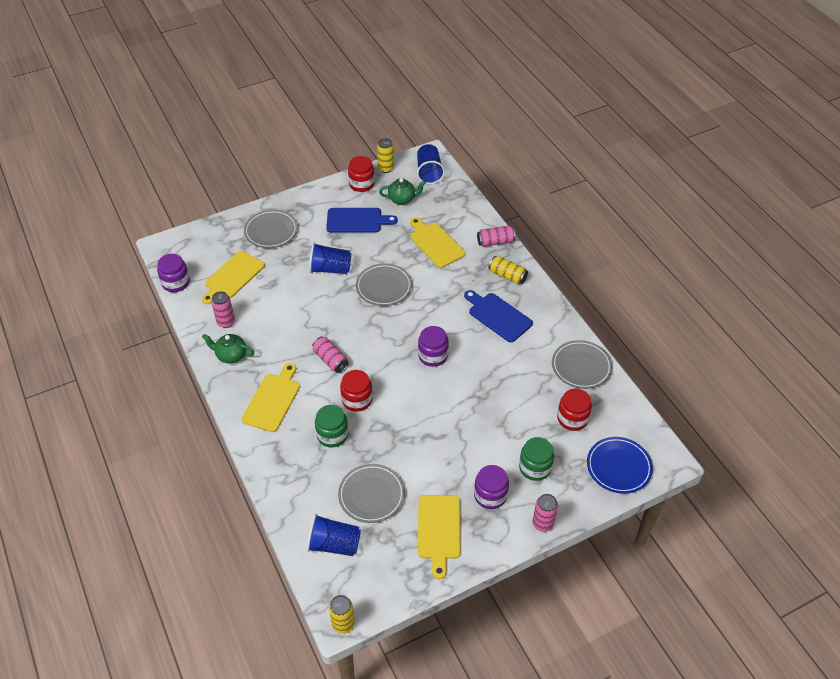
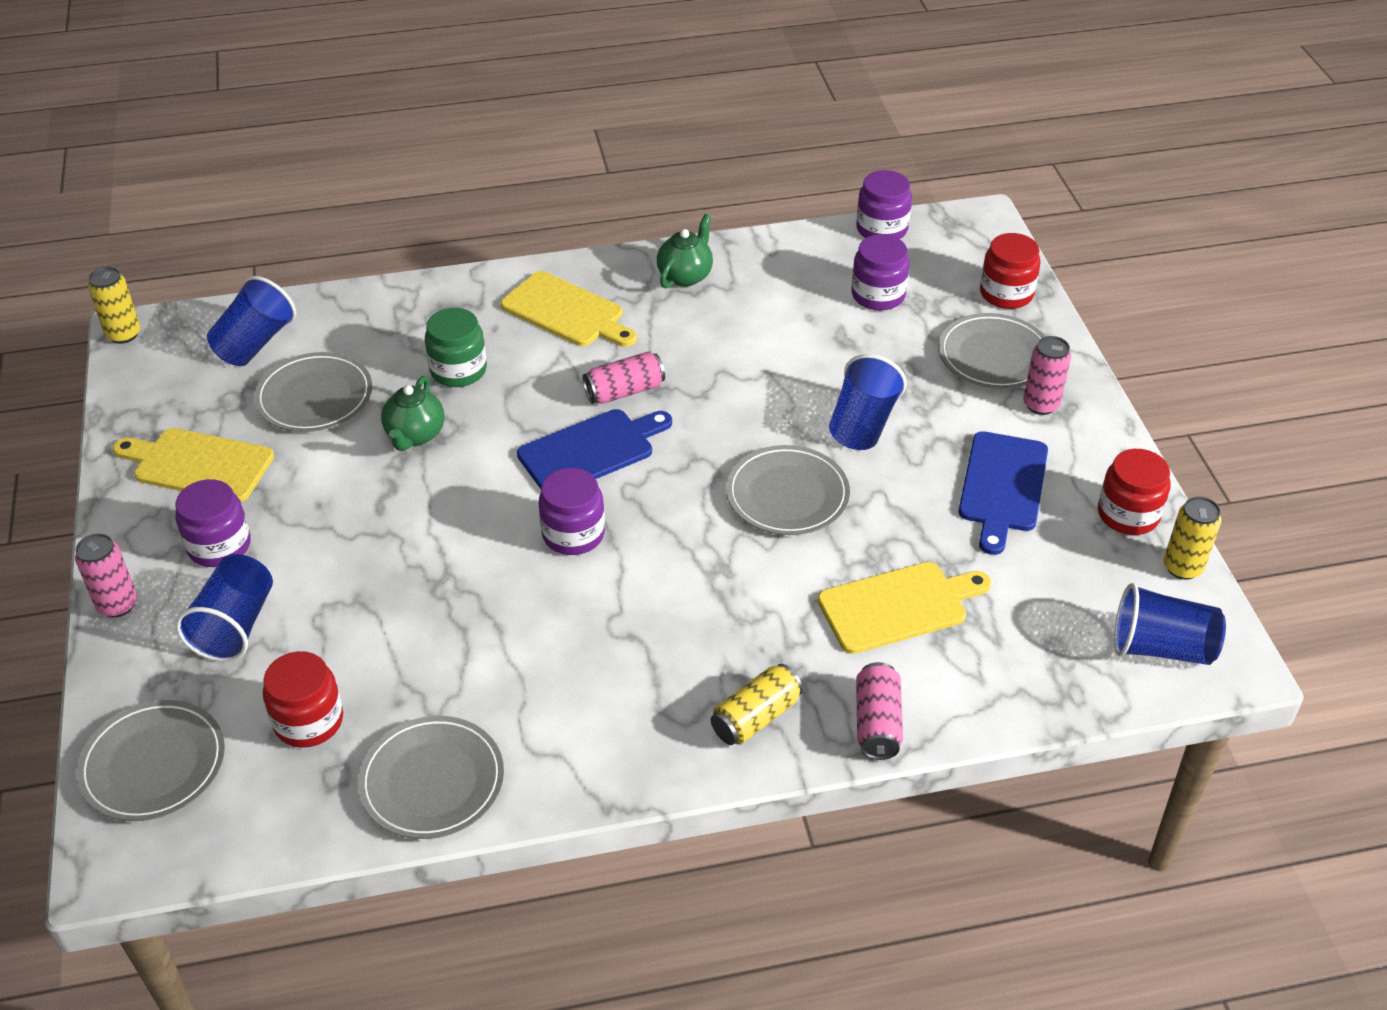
camera: 105 degrees right, 5 degrees down
(226, 322) = (765, 277): pink can -> pink can (1040, 405)
(233, 276) = (878, 295): yellow cutting board -> purple jar
(357, 400) = (517, 411): red jar -> red jar (1006, 293)
(402, 199) = (1063, 576): green teapot -> green teapot (415, 435)
(498, 316) = (638, 667): blue cutting board -> blue cutting board (591, 451)
(535, 467) = (235, 626): green jar -> blue cup
(618, 467) = (153, 764): blue plate -> grey plate

